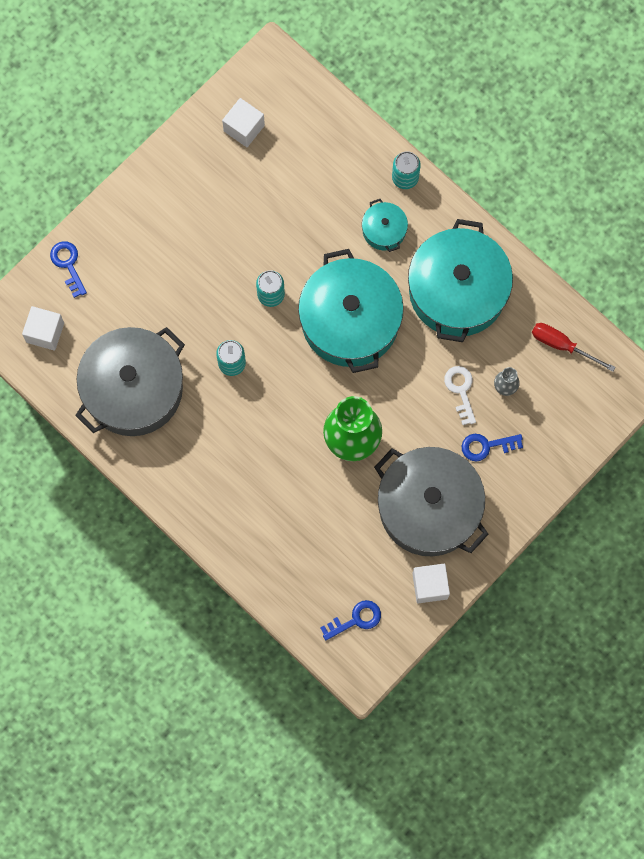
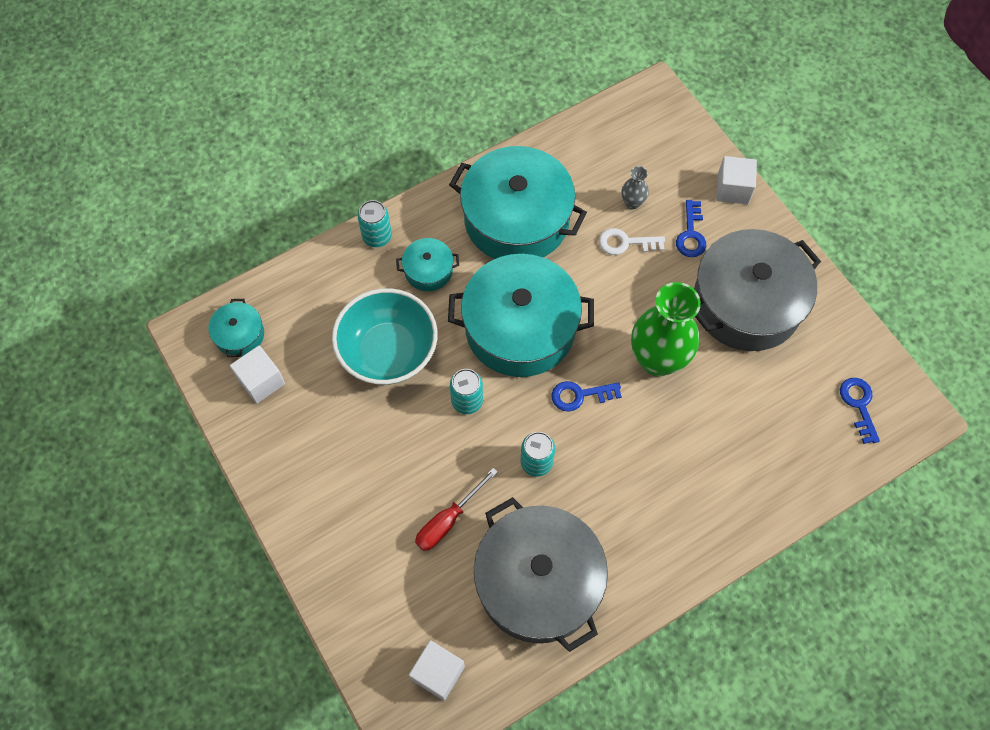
camera: 75 degrees left, 10 degrees down
(68, 265) = (359, 623): blue key -> blue key (580, 395)
(280, 97) = (240, 335): none -> turquoise pot
(298, 219) = (388, 352): none -> turquoise bowl
(430, 586) = (832, 323): white cube -> white cube (732, 189)
(562, 345) = (601, 143): red screwdriver -> red screwdriver (448, 520)

